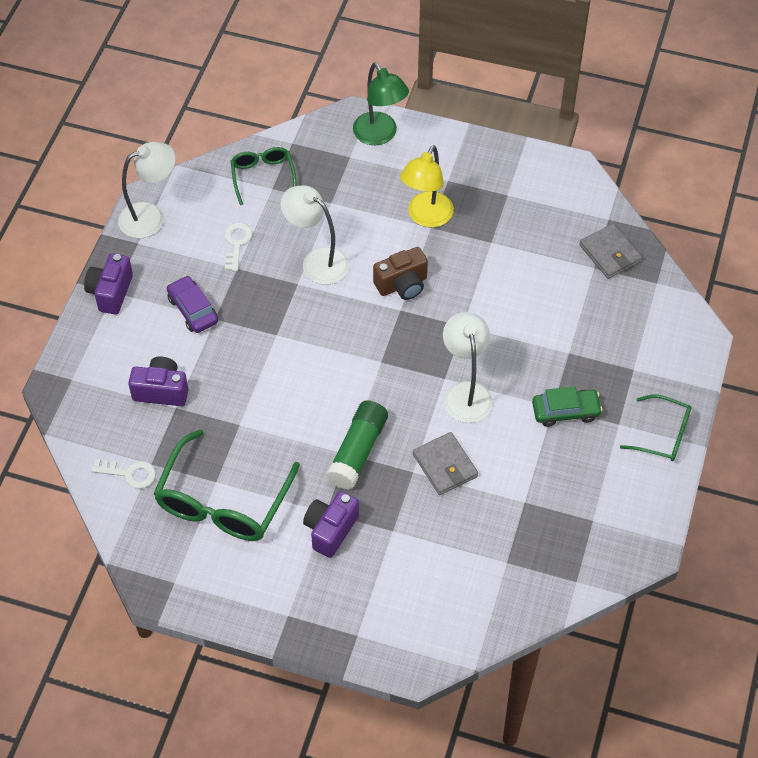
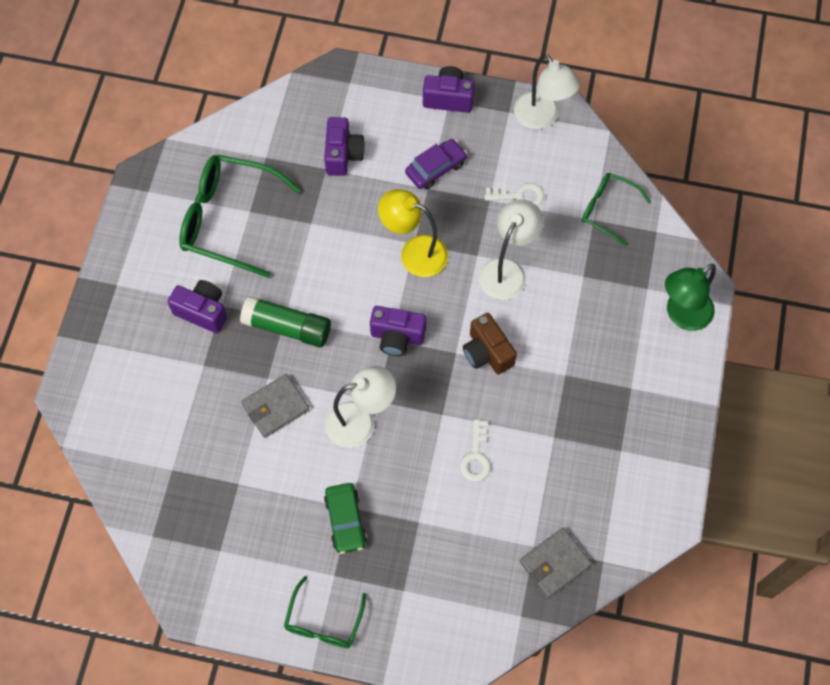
camera: 85 degrees right, 10 degrees up
(130, 474) = (254, 142): white key -> white key (476, 457)
(263, 176) = (607, 209): green glasses -> green glasses turned 135 degrees counterclockwise
(378, 356) = (397, 337): none -> purple camera
(426, 217) = (577, 369): yellow lamp -> yellow lamp (414, 252)

